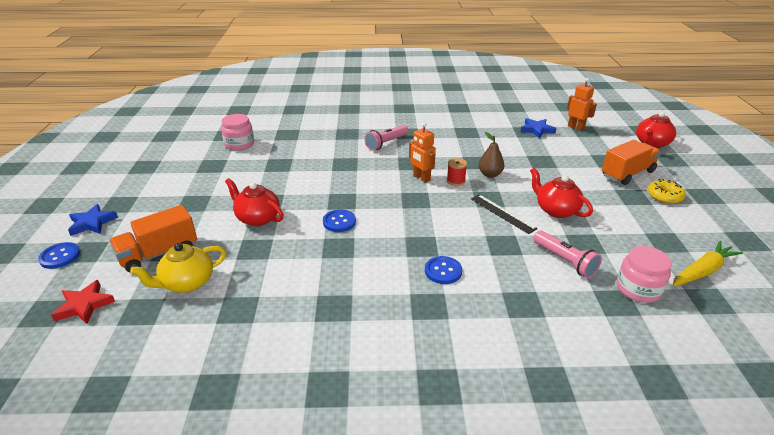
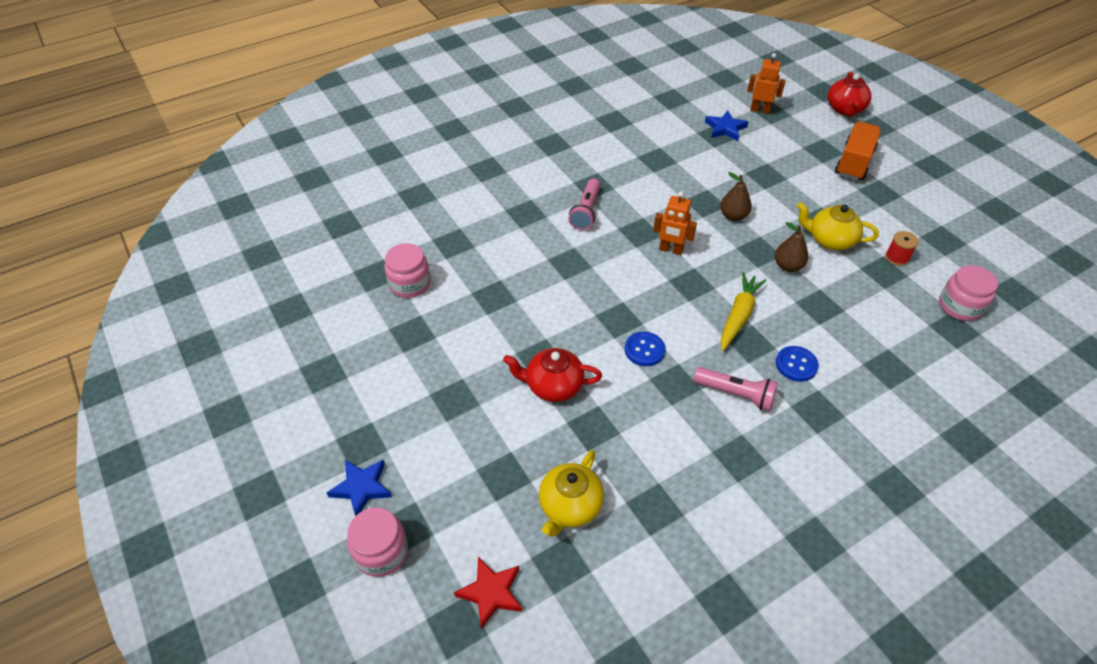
camera: 30 degrees left, 15 degrees up
(60, 256) = (381, 552): blue button -> pink jar
(159, 253) = (495, 487): orange truck -> none
(456, 181) = (708, 239): red spool -> red spool (896, 258)
(502, 213) = (788, 266): black ruler -> brown pear
(556, 210) = (830, 240): red teapot -> yellow teapot
(565, 261) = (884, 302): pink flashlight -> pink flashlight (736, 394)
(664, 196) = (904, 181): yellow donut -> none
(702, 271) = (990, 262): yellow carrot -> yellow carrot (738, 315)

